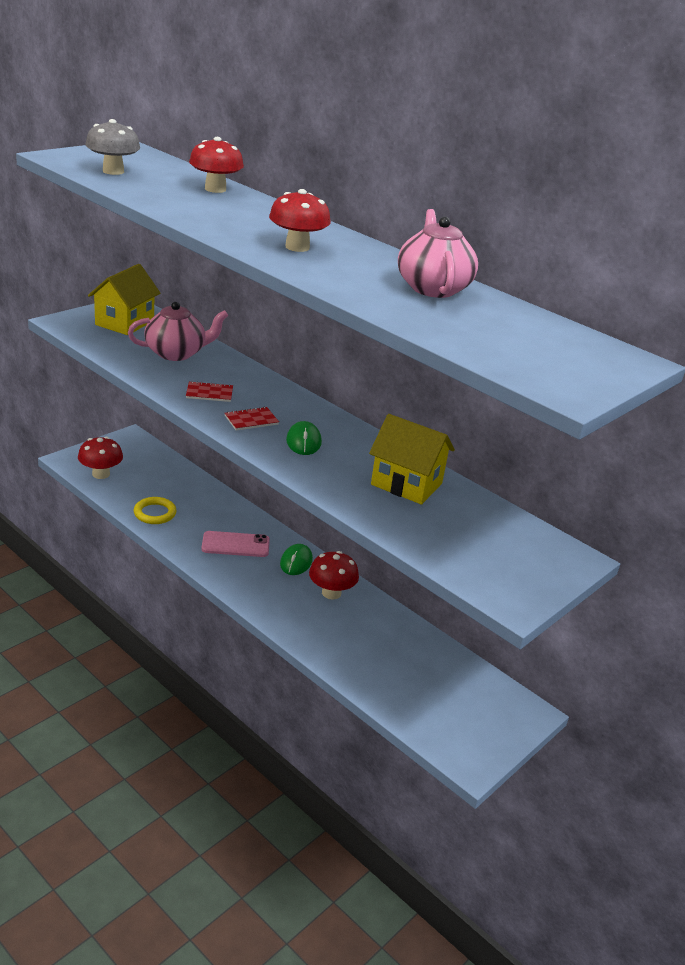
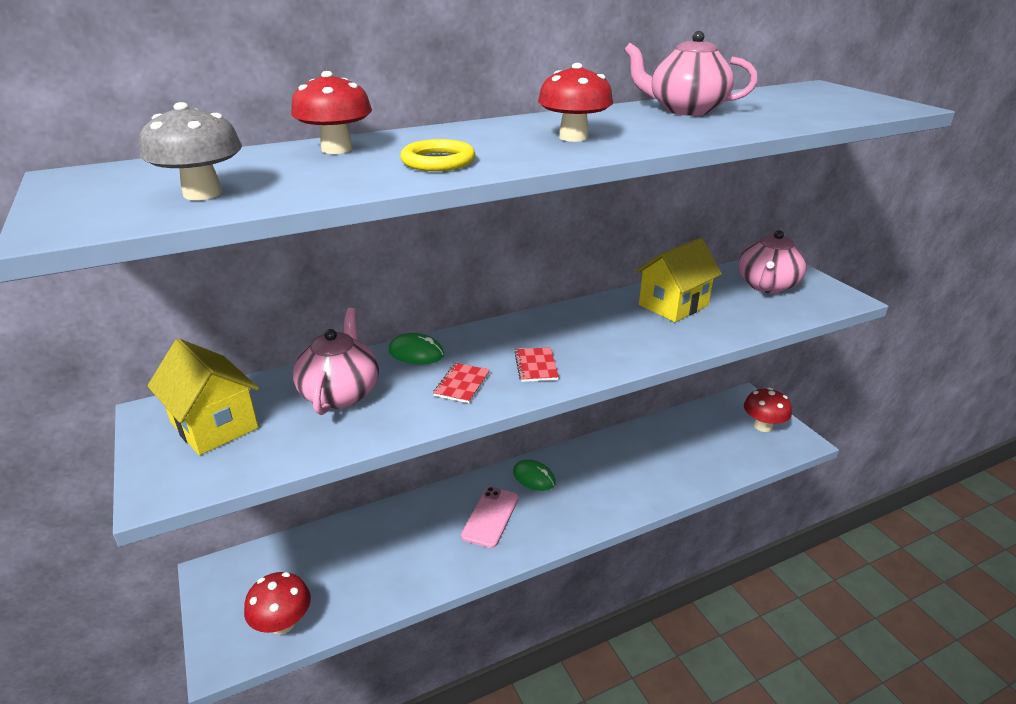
camera: 65 degrees left, 0 degrees up
(155, 513) = (402, 578): yellow ring -> yellow ring (438, 161)
(303, 442) = (589, 342): green mouse -> green mouse (416, 353)
(331, 593) = (587, 465): red mushroom -> red mushroom (763, 426)
(500, 545) = (767, 286): none -> pink teapot

